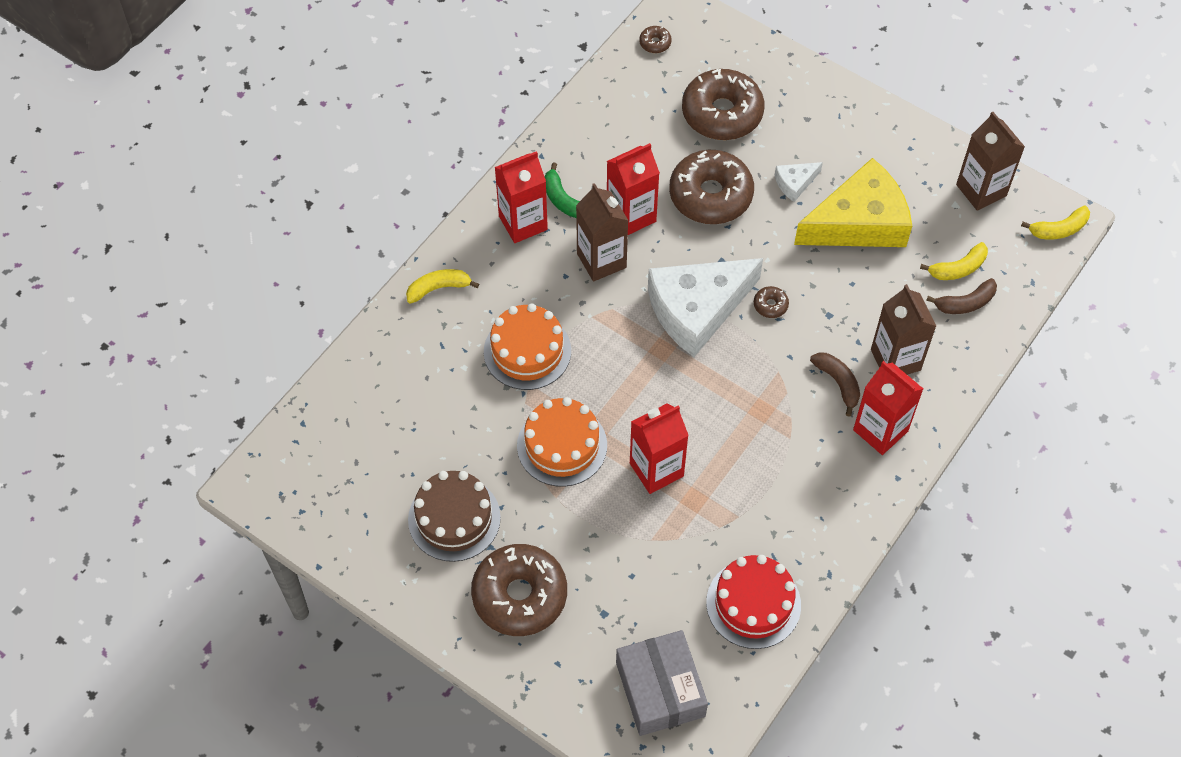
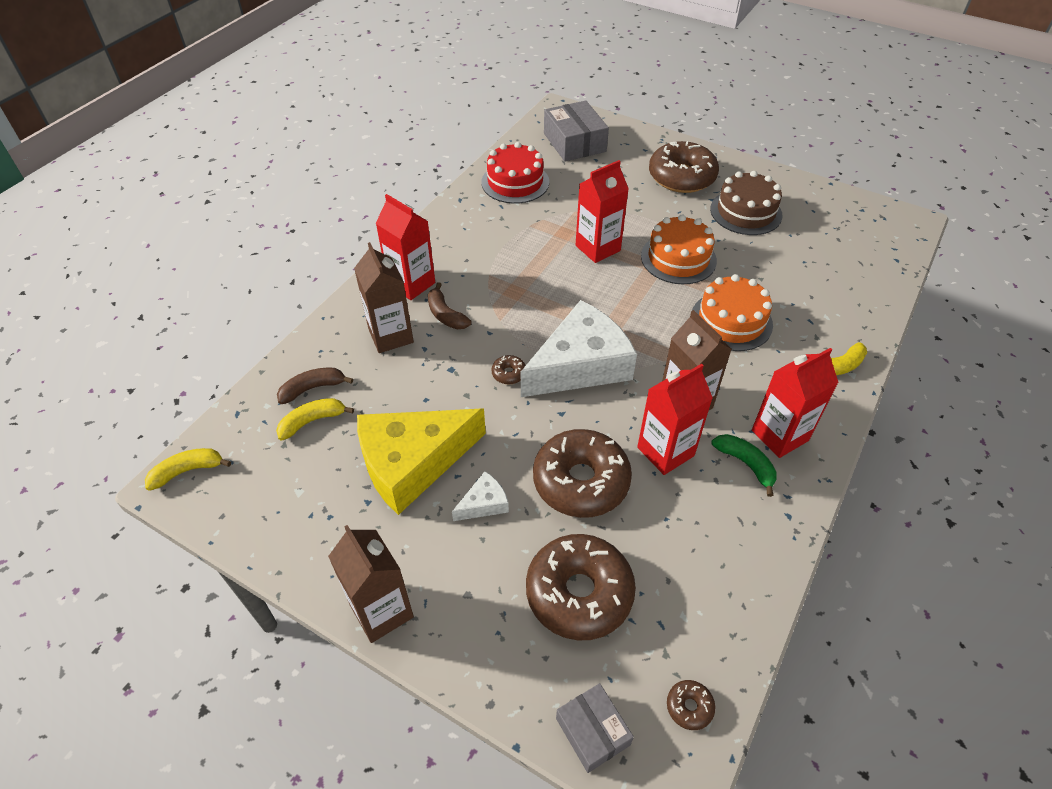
camera: 175 degrees right, 10 degrees down
(722, 35) = (592, 731): none -> grey box
(981, 190) = (263, 511): brown carton -> brown carton (381, 611)

